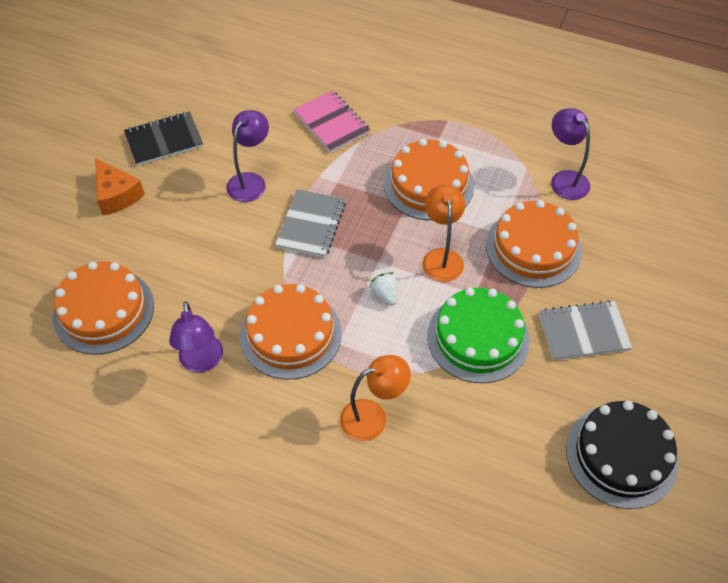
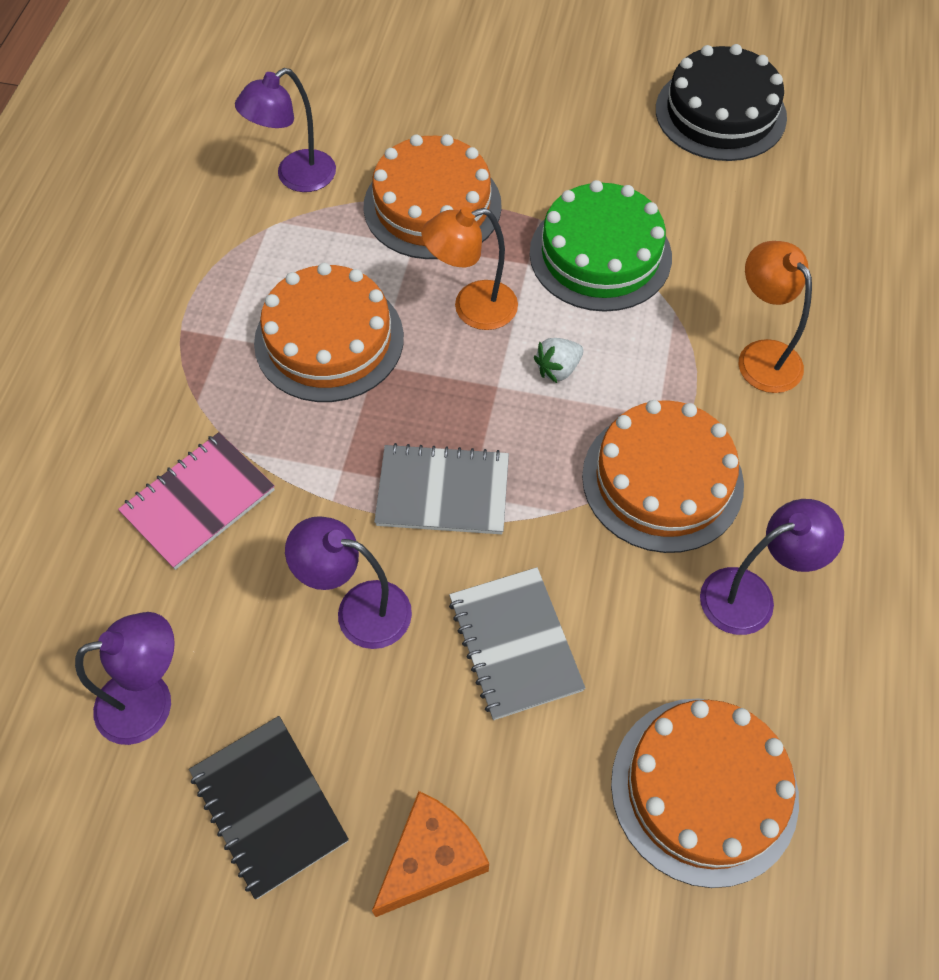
camera: 100 degrees left, 5 degrees up
(228, 103) = (150, 702): none -> purple lamp
(583, 332) = (559, 150): grey notebook -> grey notebook (514, 644)

